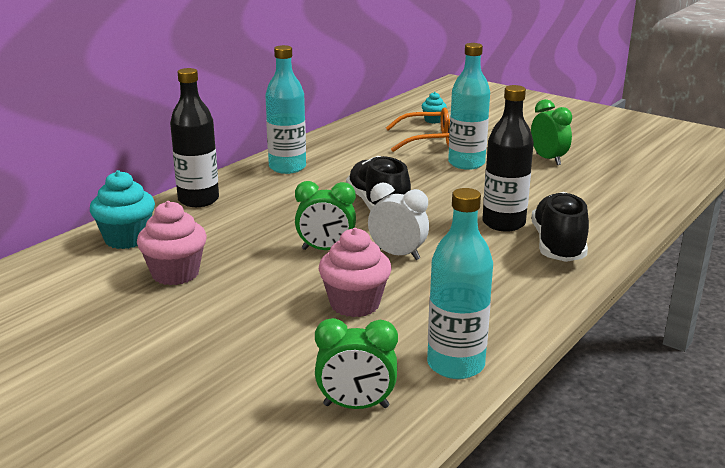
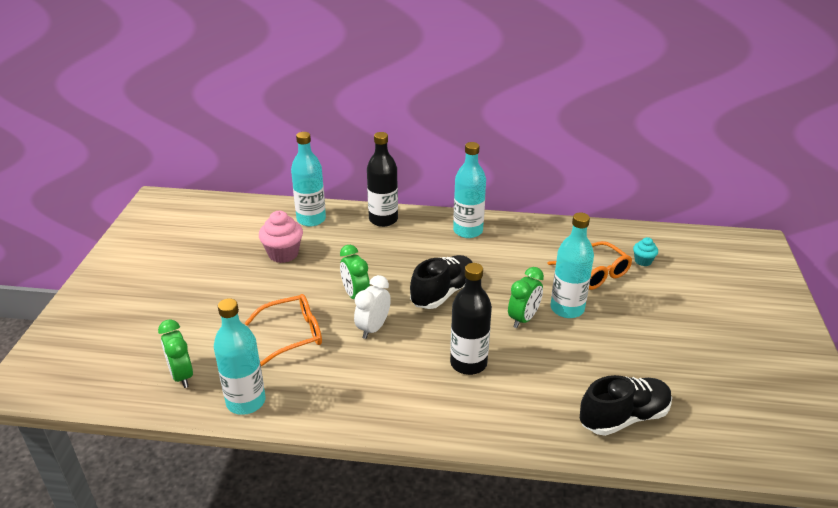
camera: 60 degrees right, 10 degrees up
(126, 239) = (311, 219): turquoise cupcake -> turquoise bottle
(355, 304) = (293, 334): pink cupcake -> orange glasses
(397, 255) = (373, 328): white clock -> white clock turned 150 degrees counterclockwise
(548, 159) = (629, 352): green clock -> green clock (523, 319)
(558, 246) = (453, 404): black shoe -> black shoe (623, 417)

